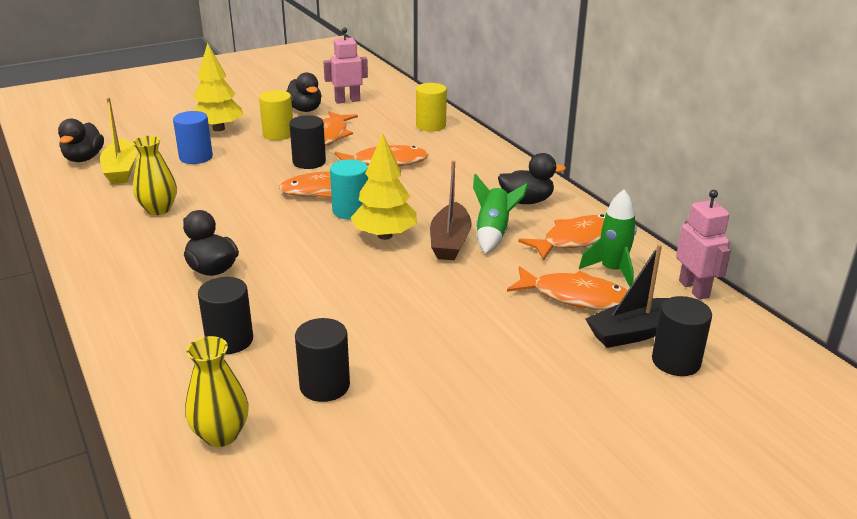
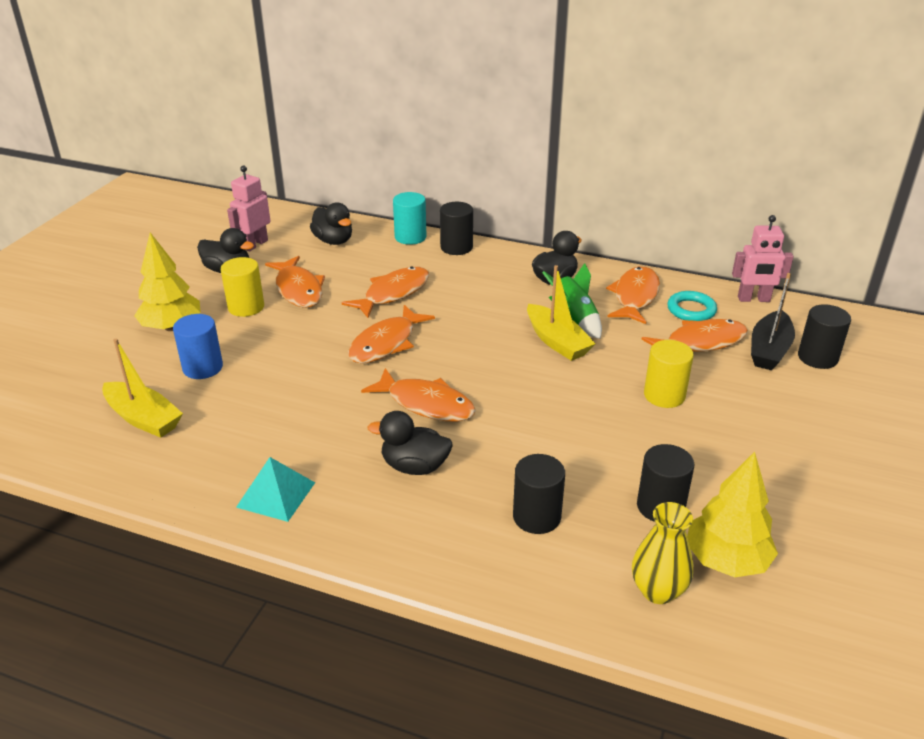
camera: 40 degrees left, 5 degrees up
(84, 158) = (73, 426): black duck -> black duck (333, 241)
(112, 243) = (276, 494): none -> turquoise pyramid
(158, 209) = (262, 438): yellow vase -> none
(285, 237) = (426, 404): none -> orange fish
(309, 162) = (325, 323): black cylinder -> black cylinder (456, 247)
(350, 211) = (439, 352): turquoise cylinder -> turquoise cylinder (410, 237)
(385, 235) = (502, 361): yellow tree -> yellow tree (726, 560)
(430, 126) = (374, 241): yellow cylinder -> yellow cylinder (664, 395)
(450, 242) = (557, 341): brown boat -> yellow boat
(612, 270) = (691, 310): green rocket -> turquoise ring
(694, 289) = (753, 299): pink robot -> pink robot turned 150 degrees clockwise

